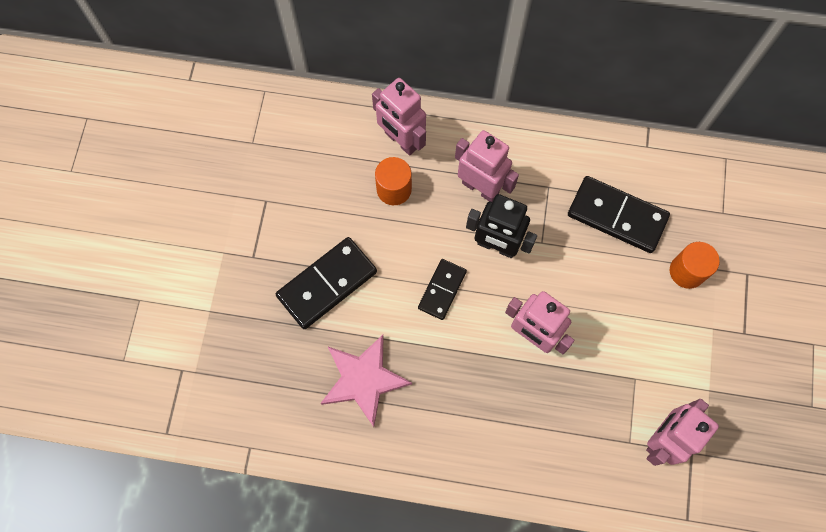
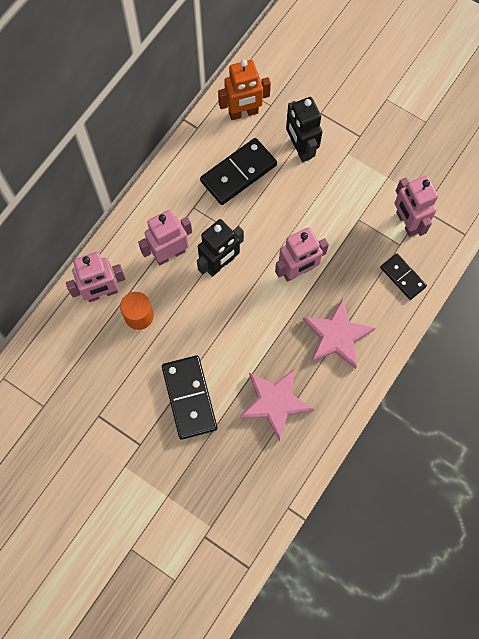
camera: 65 degrees left, 0 degrees up
(442, 290) = (234, 317): black domino -> black domino (403, 277)
(476, 416) = (337, 336): none -> pink star
(687, 271) = (300, 149): orange cylinder -> black robot
(695, 187) = (243, 113): none -> orange robot

